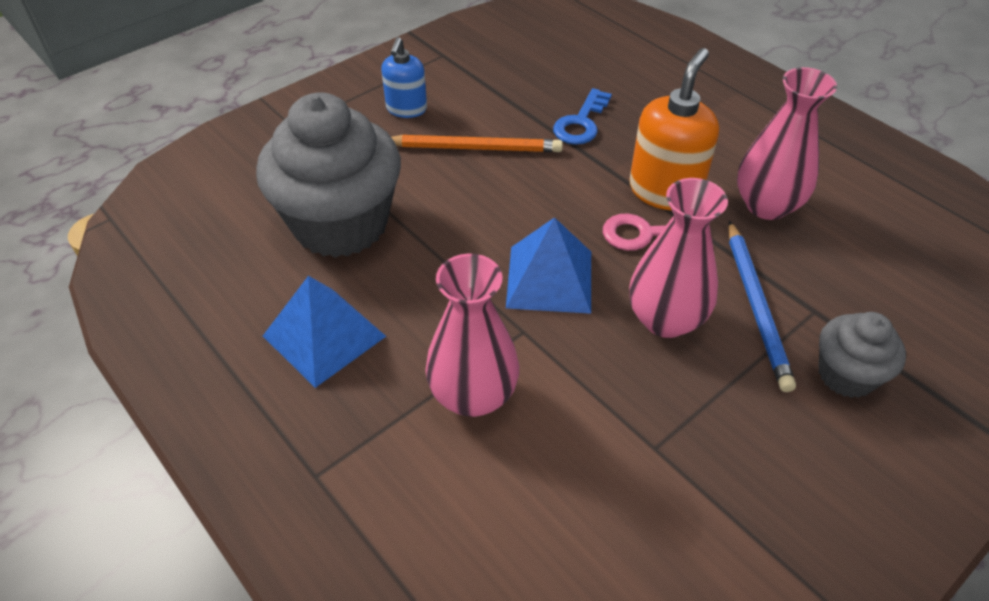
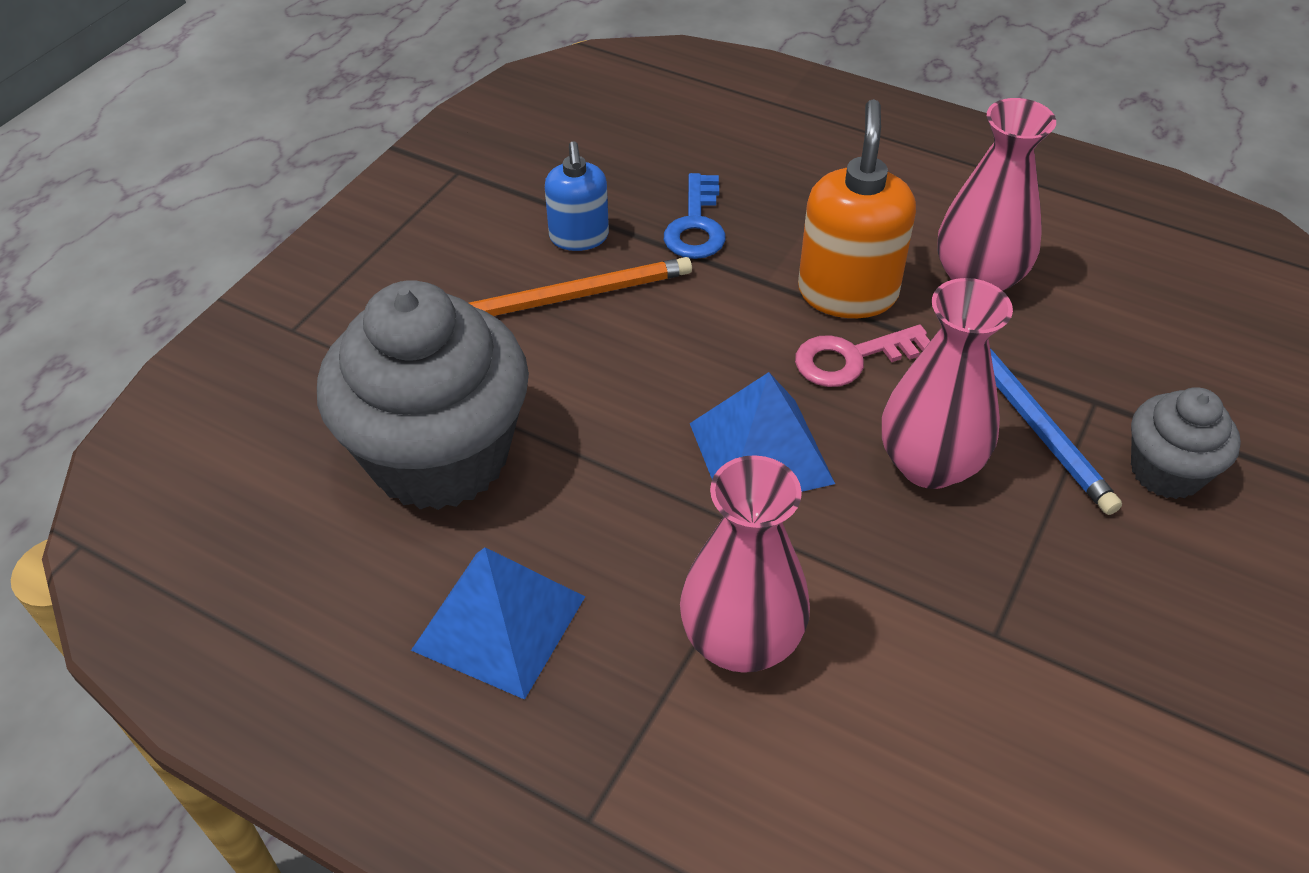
camera: 20 degrees left, 0 degrees up
(406, 109) = (447, 263): blue soap dispenser -> blue soap dispenser (579, 237)

